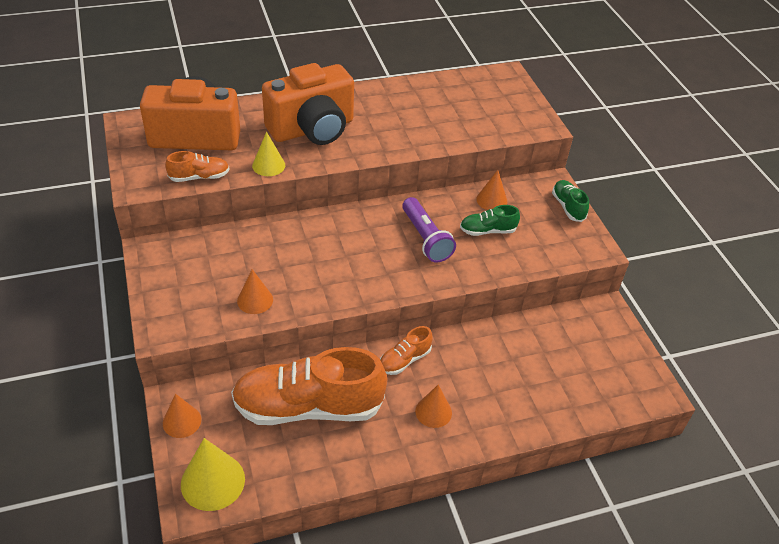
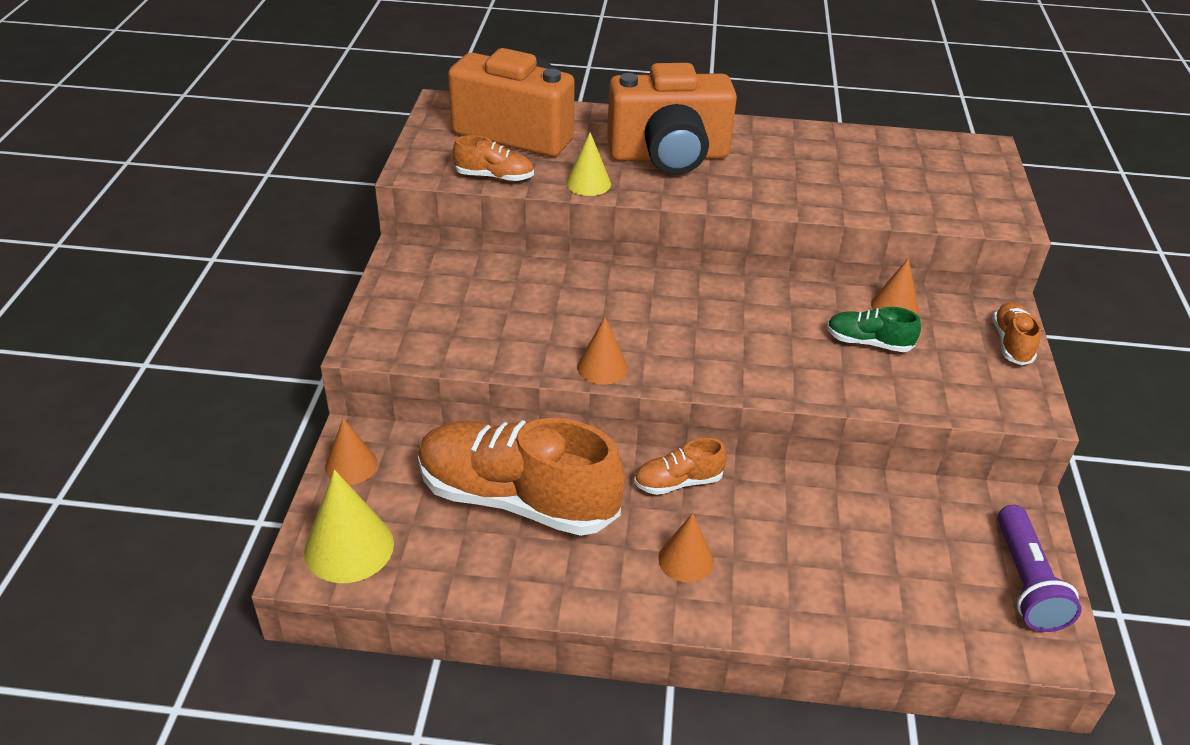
camera: 25 degrees right, 5 degrees down
(255, 300) = (500, 341): orange cone -> orange cone (602, 367)
(425, 238) = (771, 329): purple flashlight -> purple flashlight (1025, 581)
(568, 207) = (1011, 343): green shoe -> orange shoe

